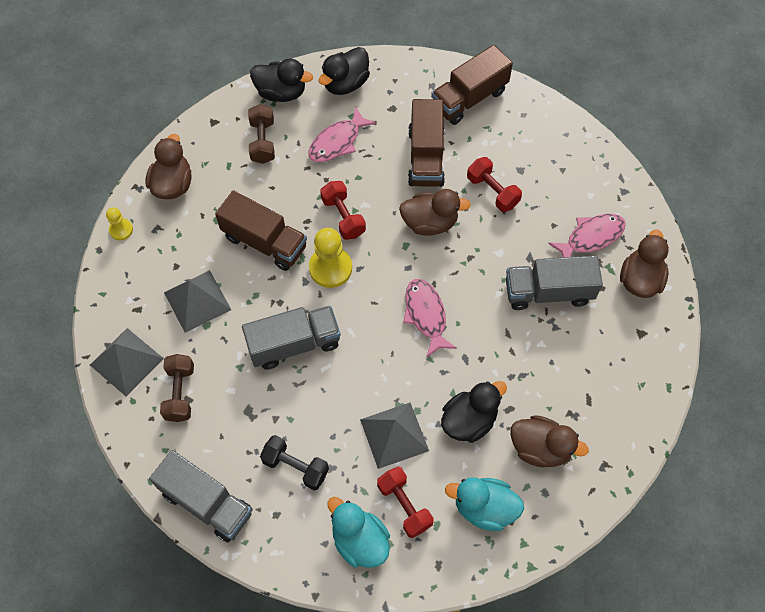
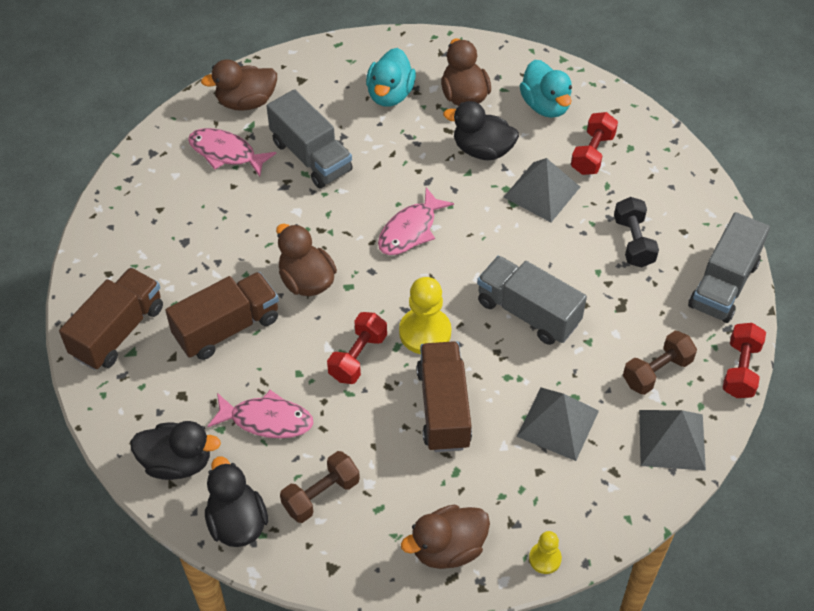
camera: 125 degrees left, 10 degrees down
(206, 502) = (723, 284): grey truck -> grey truck turned 150 degrees counterclockwise
(359, 540) = (647, 166): turquoise duck -> turquoise duck (390, 94)
(469, 98) = (118, 331): brown truck -> brown truck turned 75 degrees counterclockwise
(492, 191) = (229, 250): red dumbbell -> red dumbbell (740, 369)

